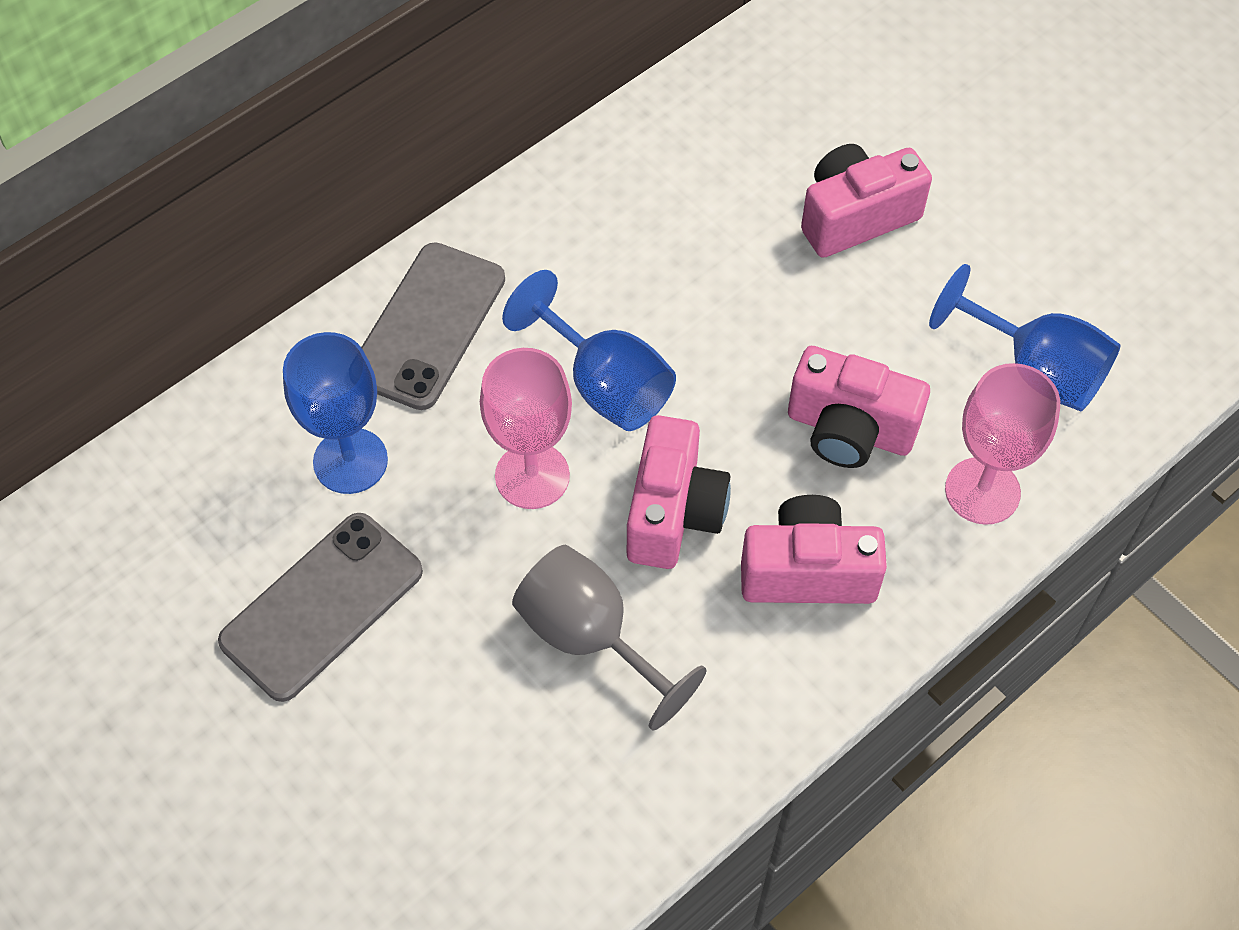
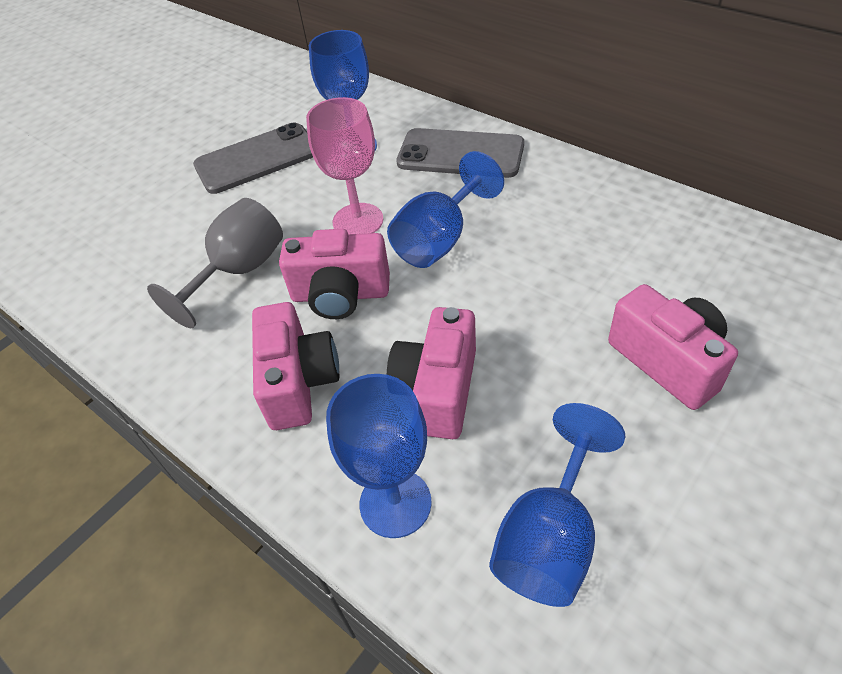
camera: 85 degrees right, 10 degrees down
(322, 606) = (257, 159): grey phone -> grey phone turned 60 degrees counterclockwise
(982, 491) = (395, 503): pink goblet -> blue goblet

